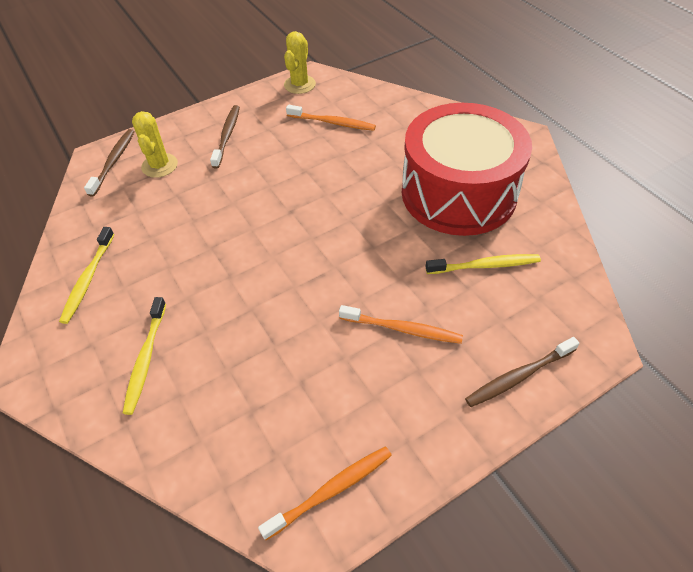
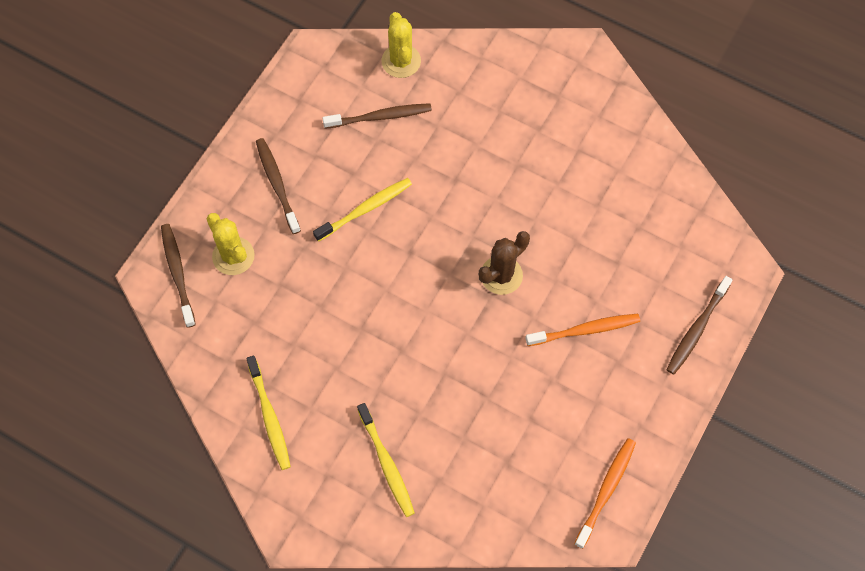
camera: 30 degrees left, 15 degrees up
(299, 85) = (307, 74): yellow cactus -> yellow cactus (401, 61)
(333, 123) = (380, 117): orange toothbrush -> brown toothbrush
(354, 256) = (501, 275): none -> brown cactus
(458, 193) = (558, 157): red drum -> none
(485, 266) = (621, 232): yellow toothbrush -> yellow toothbrush (365, 209)

